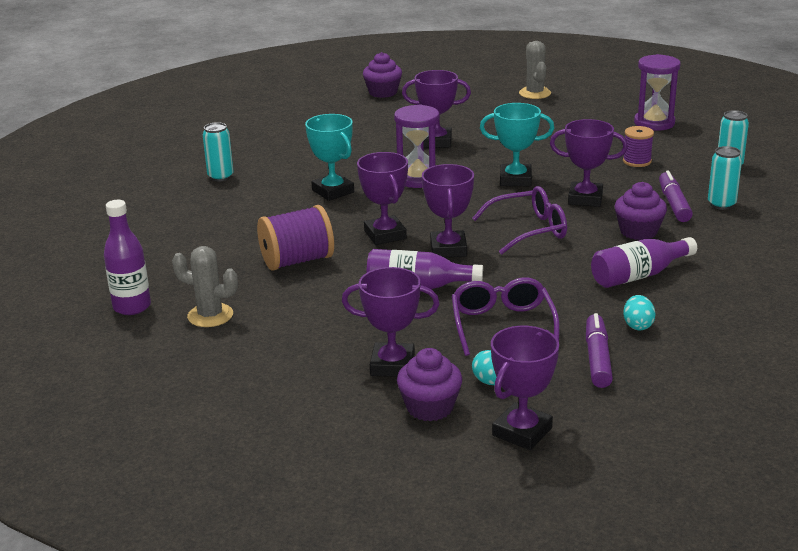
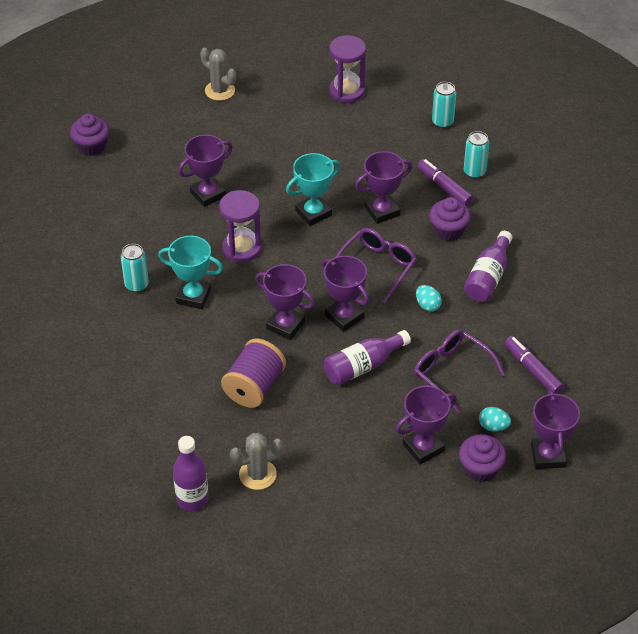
camera: 40 degrees left, 20 degrees up
(220, 177) = (83, 325): turquoise can -> turquoise can (136, 285)
(637, 161) = (377, 148): purple spool -> none
(638, 325) = (528, 326): turquoise egg -> turquoise egg (427, 305)

